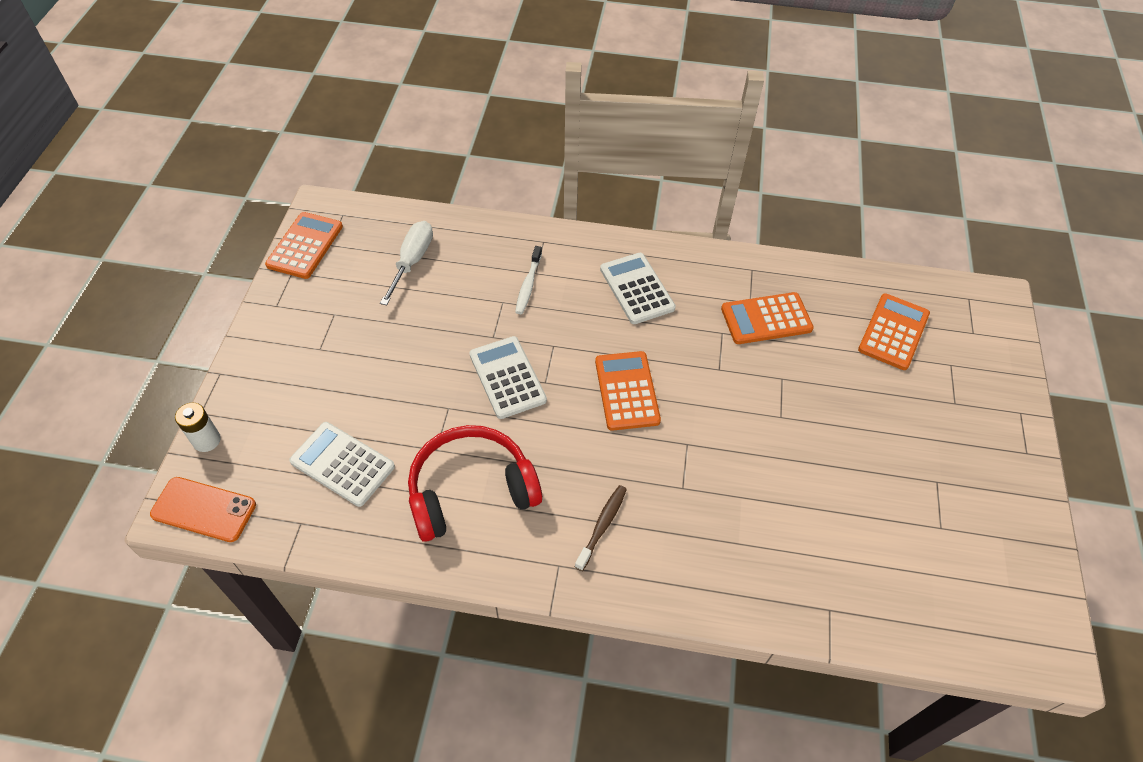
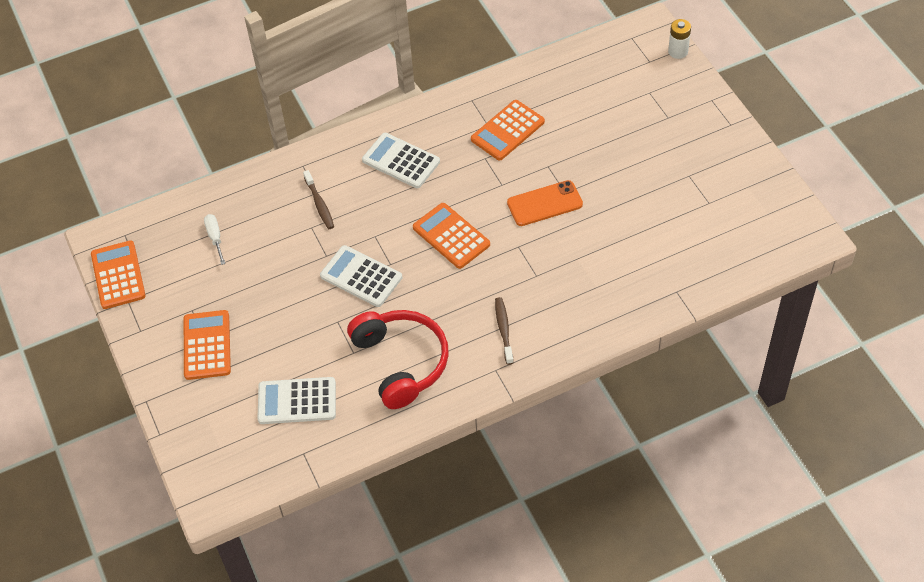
camera: 30 degrees left, 0 degrees up
(204, 509) = (227, 488): orange phone -> orange phone (544, 203)
(207, 440) = (183, 447): white battery -> white battery (678, 51)
(412, 261) = (215, 238): white screwdriver -> white screwdriver, size x0.64
(471, 491) = (400, 362): red headphones -> red headphones turned 120 degrees clockwise
(528, 285) = (319, 204): white toothbrush -> brown toothbrush
(893, 332) = (598, 91): orange calculator -> orange calculator (207, 345)

